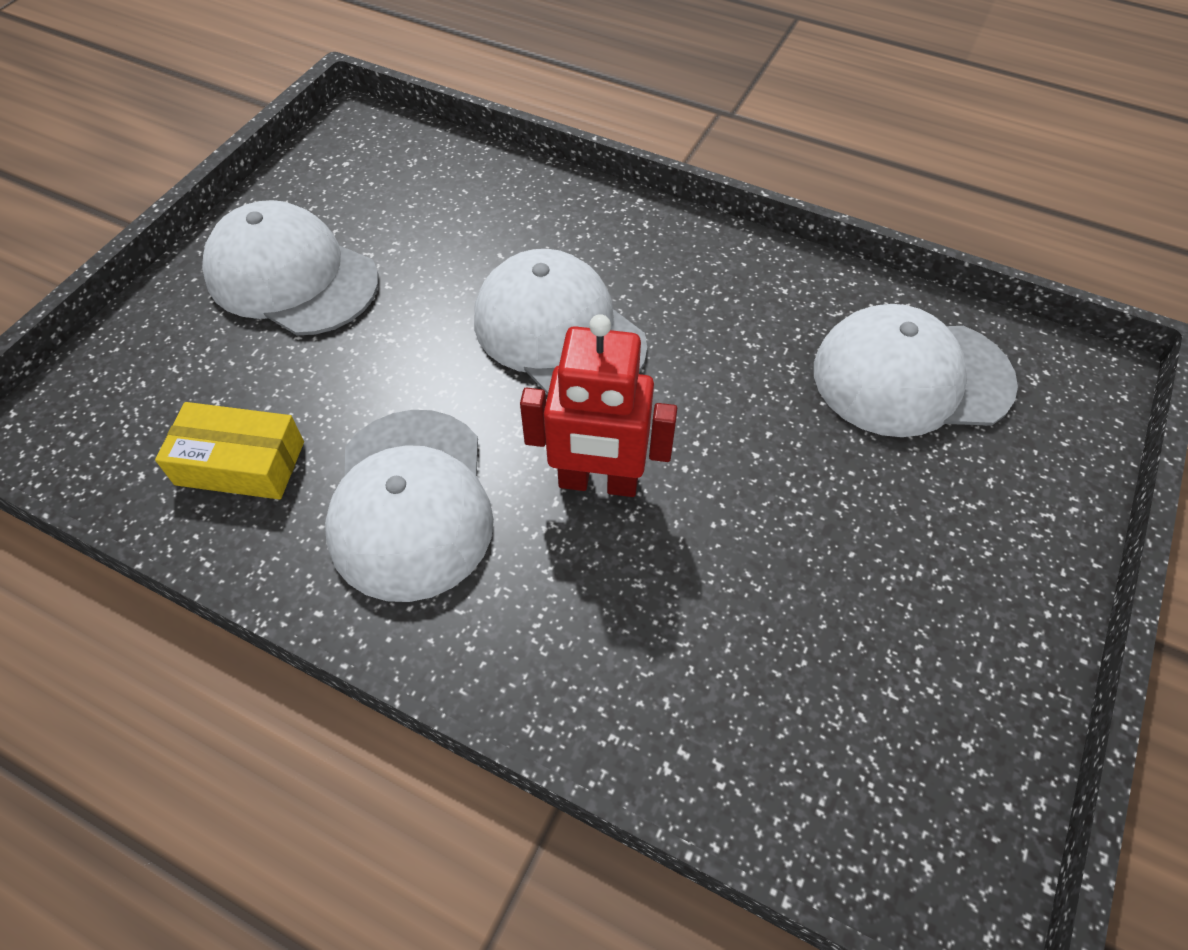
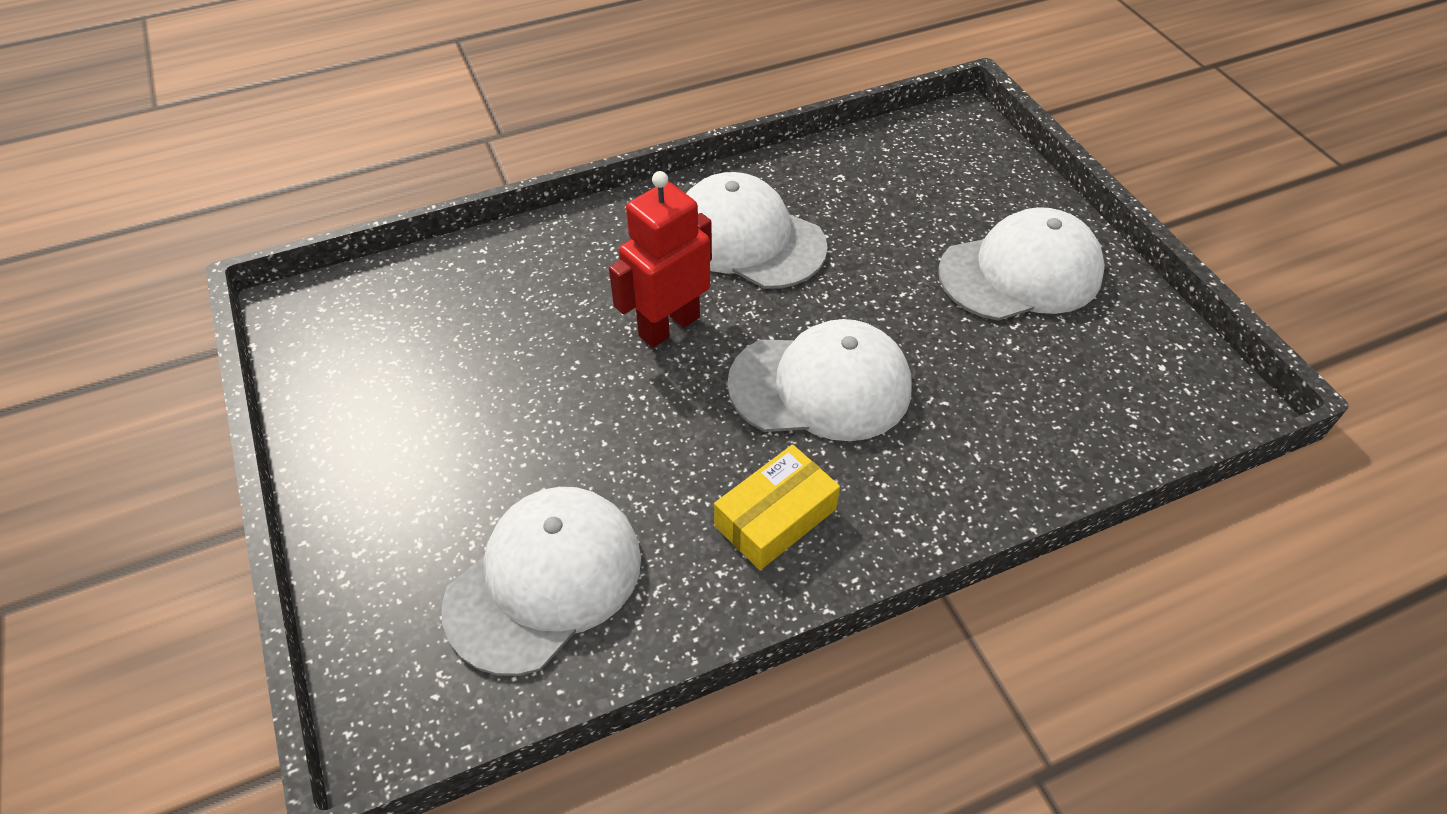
camera: 130 degrees right, 5 degrees down
(240, 463) = (854, 186): yellow box -> yellow box (775, 517)

